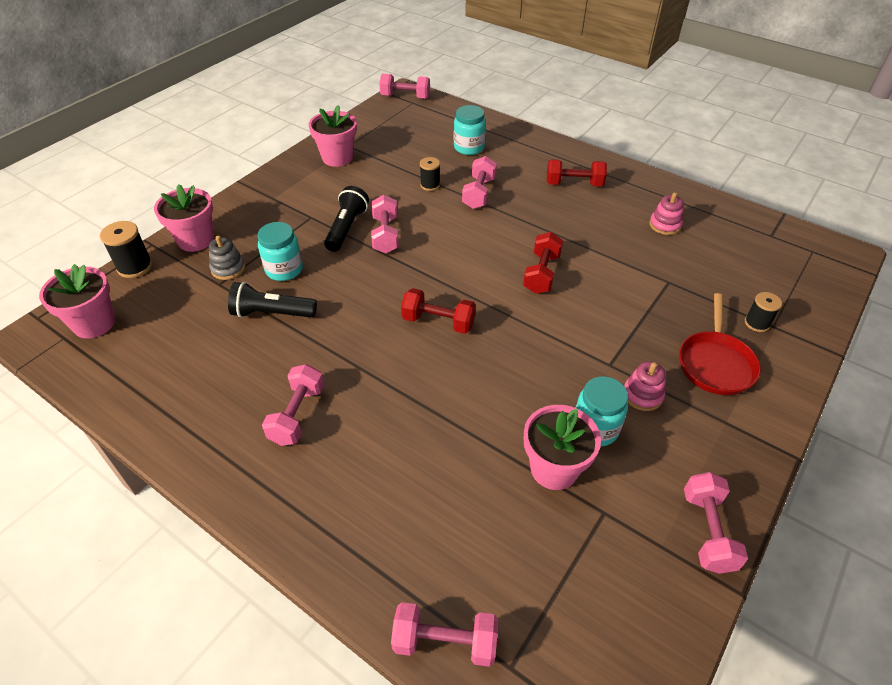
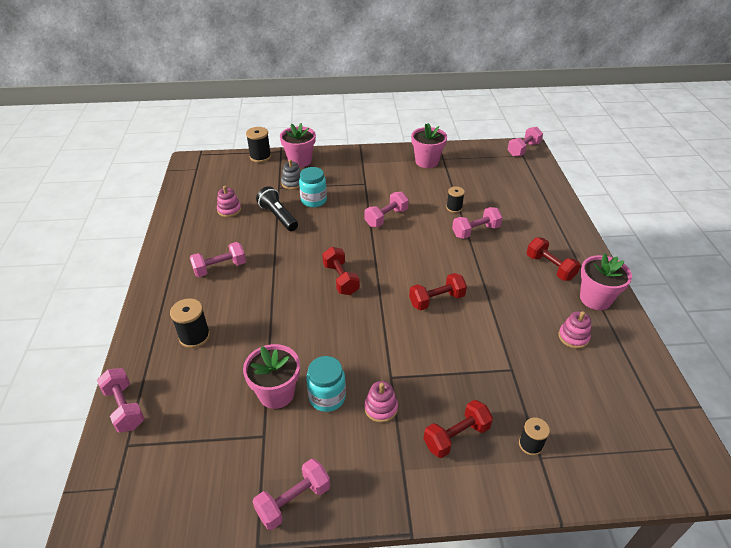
camera: 50 degrees right, 5 degrees down
(94, 323) = (213, 171): pink flower pot -> pink flower pot (595, 299)
(199, 350) = (229, 210): none -> pink stacking toy
(346, 228) = (373, 201): black flashlight -> none
(392, 502) = (194, 336): none -> black spool
(405, 97) = (523, 149): pink dumbbell -> pink dumbbell turned 75 degrees clockwise
(469, 147) = (514, 202): turquoise jar -> none
(715, 363) = (456, 436): red pan -> red dumbbell

